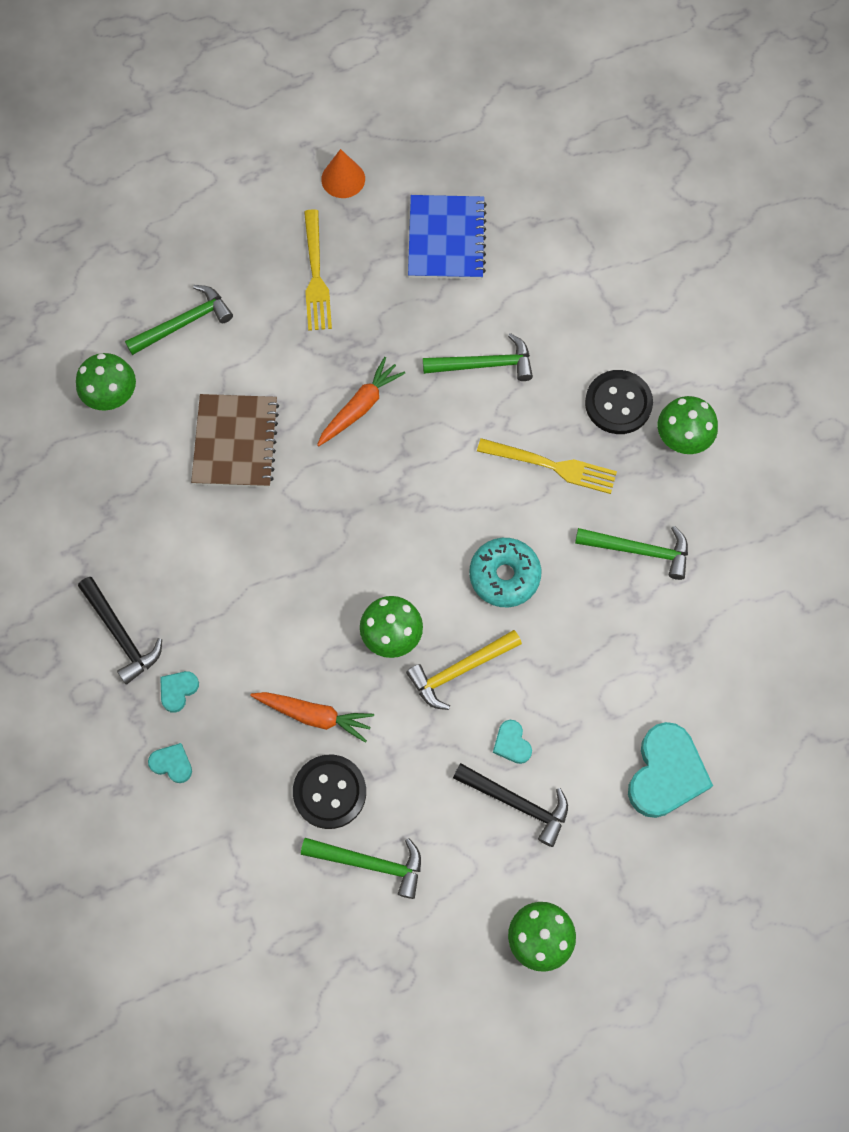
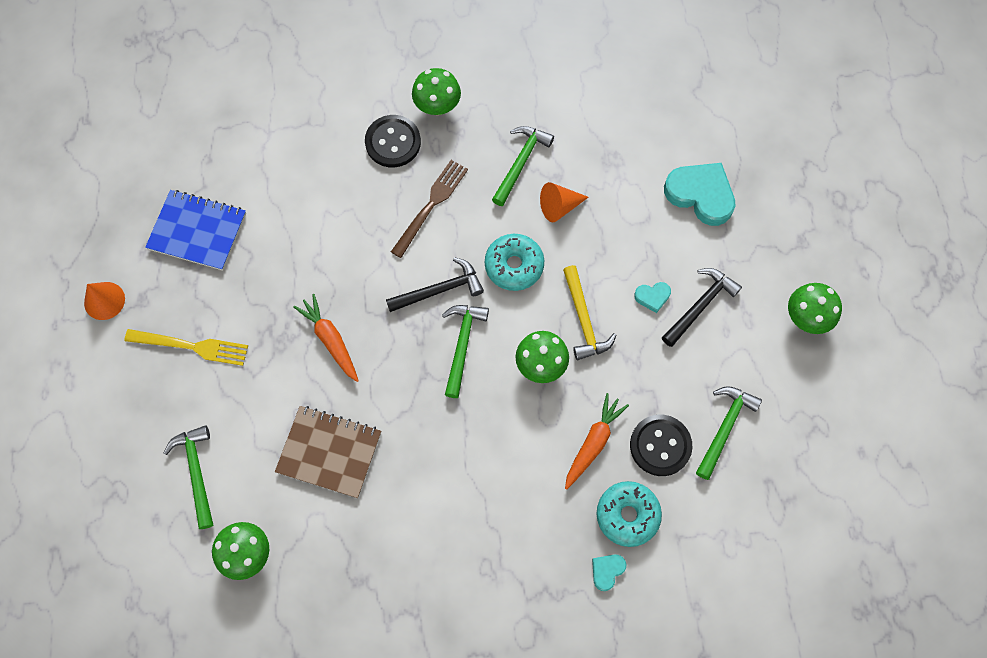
camera: 75 degrees left, 0 degrees up
(121, 635) = (480, 592): black hammer -> black hammer (440, 290)
(178, 690) = (544, 552): turquoise heart -> none
(239, 772) = (627, 515): none -> turquoise donut
(484, 364) = (325, 232): green hammer -> green hammer (462, 345)
(553, 466) = (431, 204): yellow fork -> brown fork
(595, 608) = (559, 207): none -> orange cone

